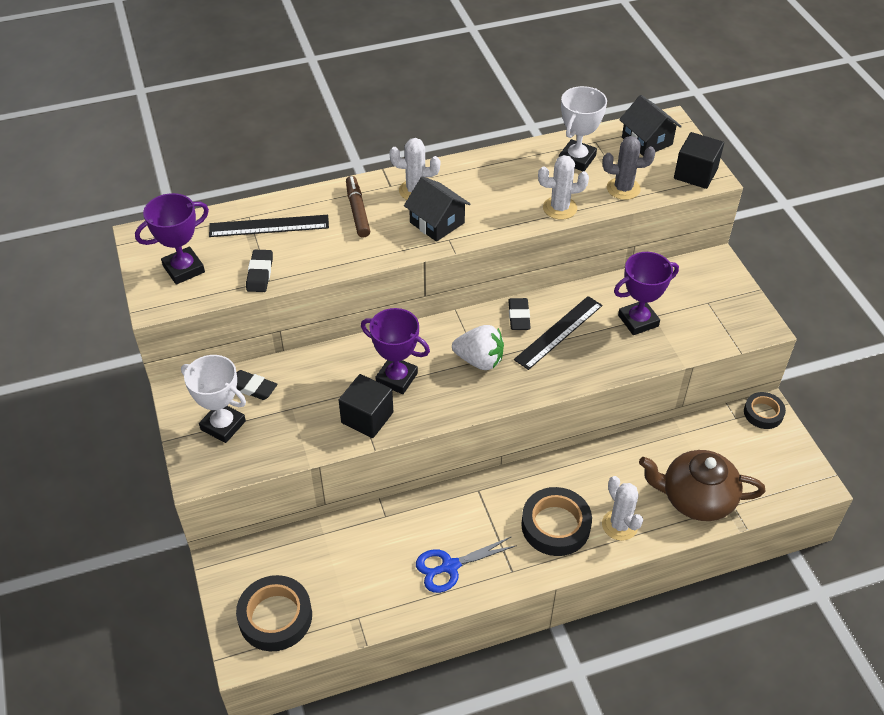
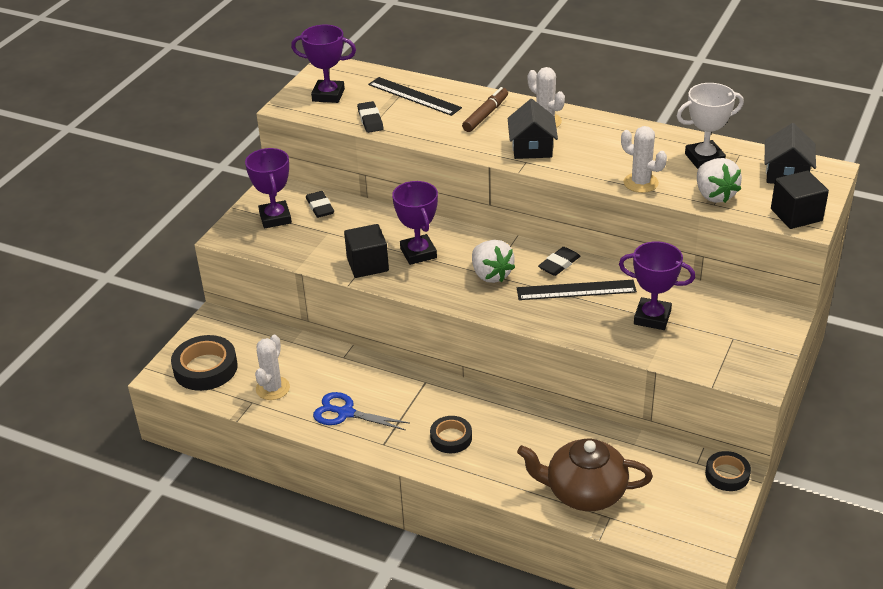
camera: 45 degrees right, 10 degrees down
(223, 425) = (275, 218): white trophy -> purple trophy
(260, 273) = (370, 120): black eraser -> black eraser turned 60 degrees counterclockwise
(555, 525) = (451, 438): black tape -> black tape, size x0.61
(619, 525) = (499, 469): white cactus -> white cactus (272, 388)
(623, 189) = (714, 195): grey cactus -> white strawberry
(696, 498) = (584, 492): brown teapot -> brown teapot turned 45 degrees counterclockwise

